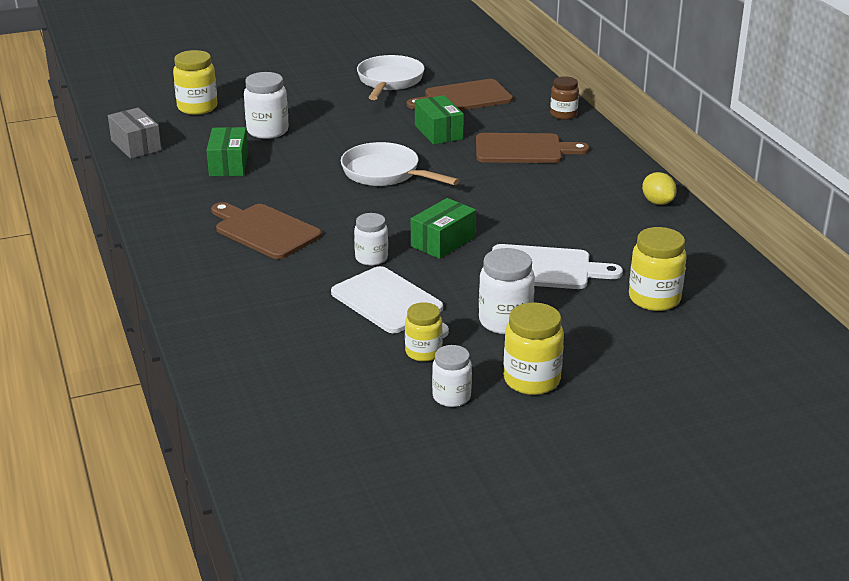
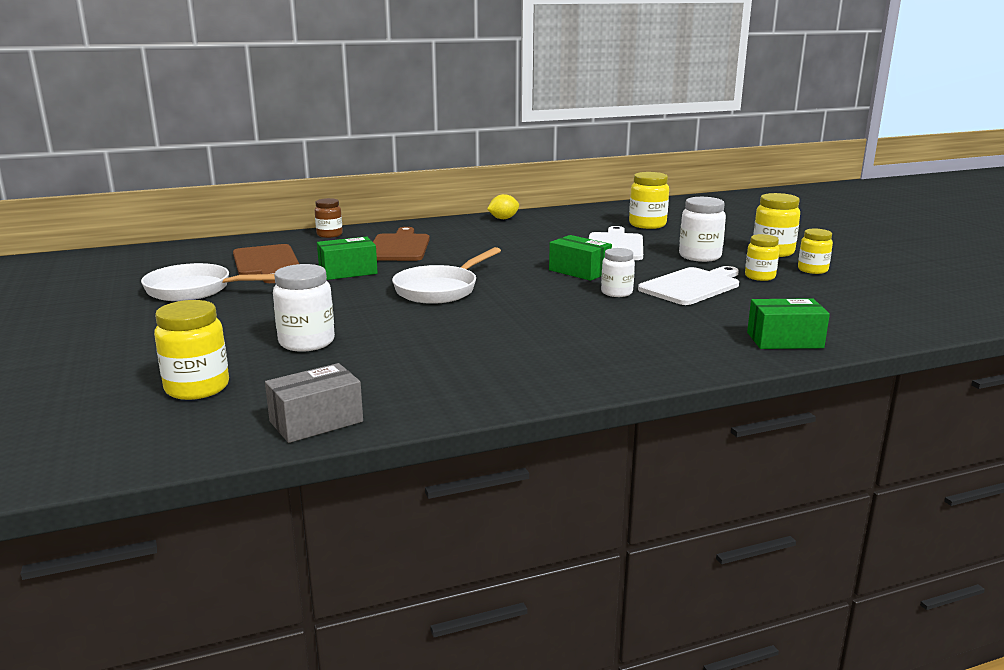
camera: 90 degrees left, 10 degrees down
(229, 164) = (400, 358): green box -> green box (784, 340)
(264, 230) = (571, 333): brown cutting board -> none
(451, 397) = (812, 270): white jar -> yellow jar

